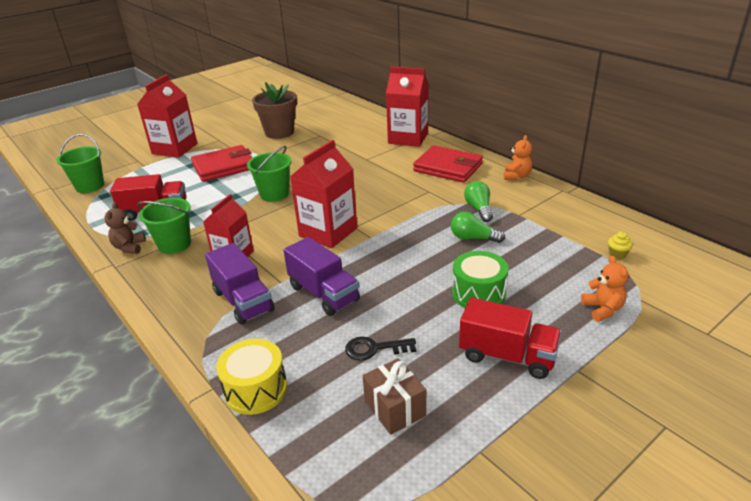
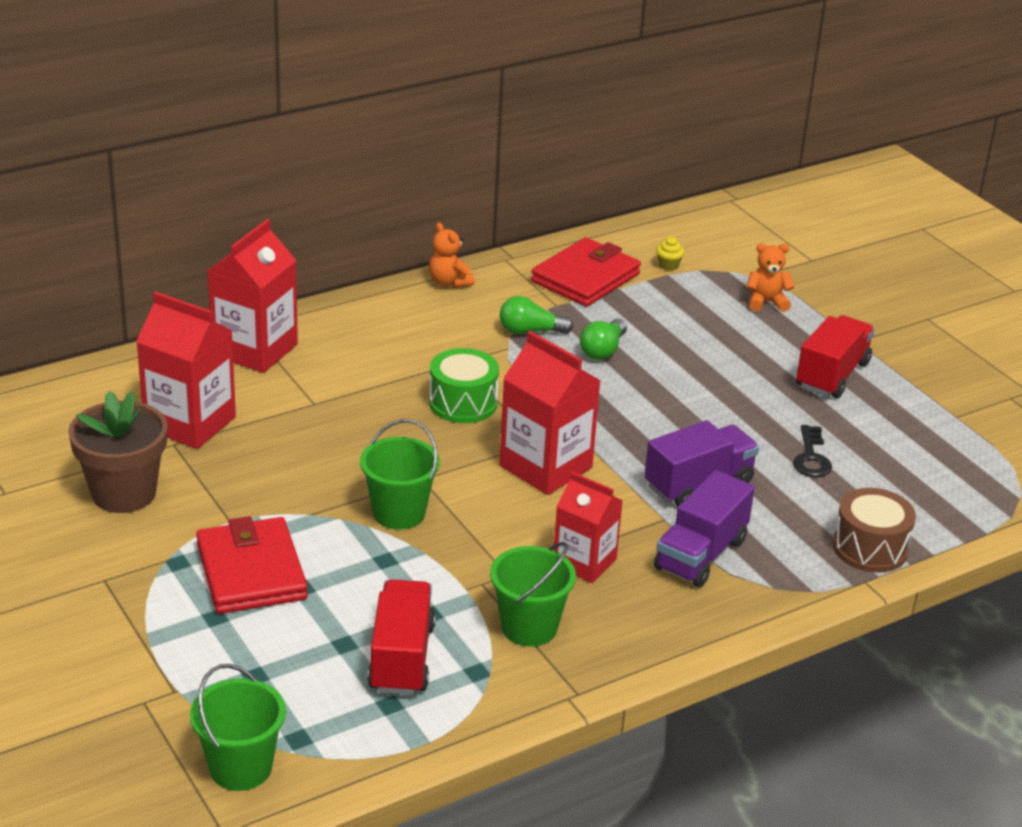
camera: 85 degrees left, 0 degrees up
(129, 247) = (521, 681): brown teddy bear -> none
(174, 149) = (112, 646): red carton -> red carton (190, 423)
(243, 301) = (700, 554): purple truck -> purple truck turned 150 degrees clockwise
(256, 389) = (870, 548): yellow drum -> brown drum
(395, 408) = (902, 456): brown gift -> none
(448, 167) = (390, 332): red wallet -> red wallet (585, 278)
(478, 293) = (723, 370): green drum -> green drum (463, 403)
(516, 176) = (449, 282): orange teddy bear -> orange teddy bear turned 150 degrees counterclockwise

